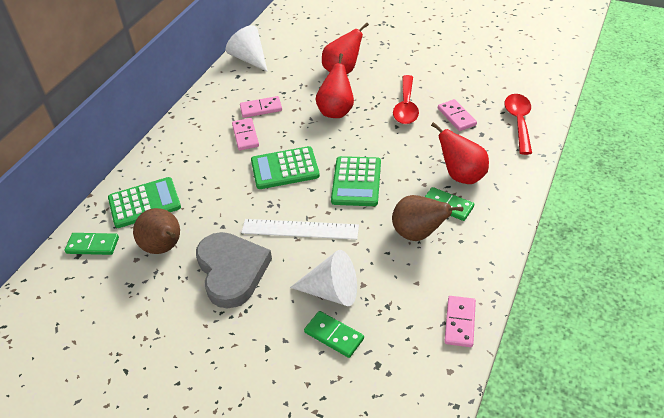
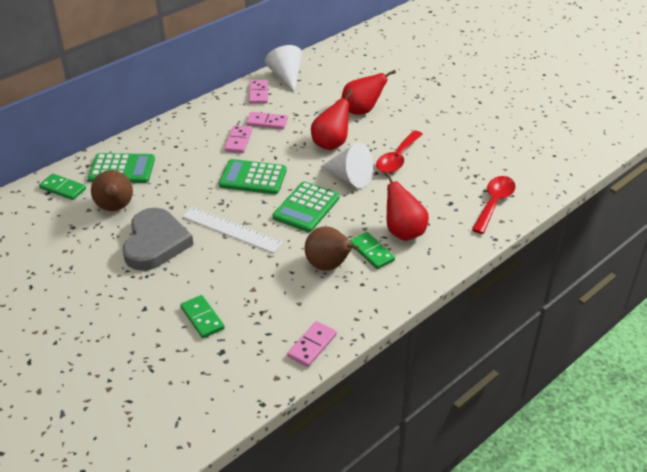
camera: 20 degrees right, 5 degrees down
(332, 291) = (224, 285): white cone -> white cone (349, 178)
(456, 117) = (438, 181): pink domino -> pink domino (258, 94)

